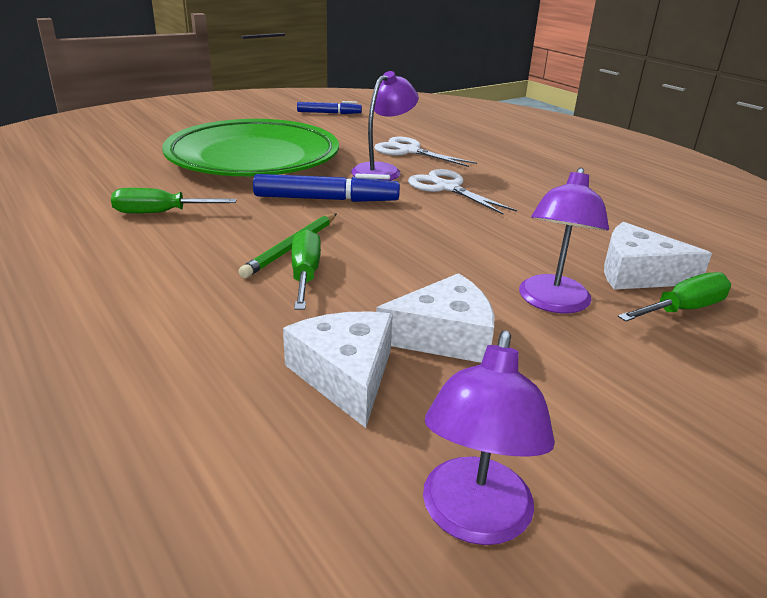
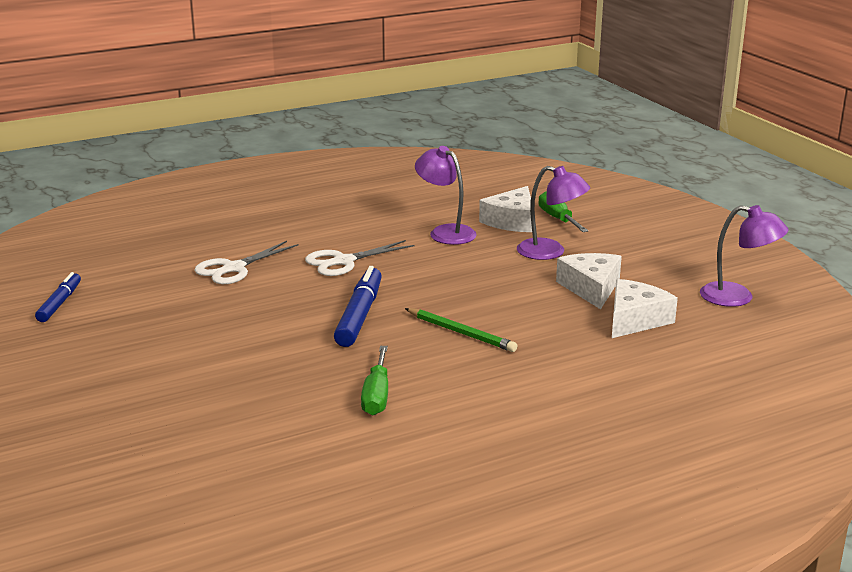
camera: 80 degrees left, 5 degrees down
(253, 158) = (224, 351): green plate -> none
(305, 274) = (509, 328): green screwdriver -> none
(345, 375) = (635, 319): white cheese -> white cheese turned 135 degrees clockwise
(382, 170) = (288, 285): purple lamp -> purple lamp (445, 232)

